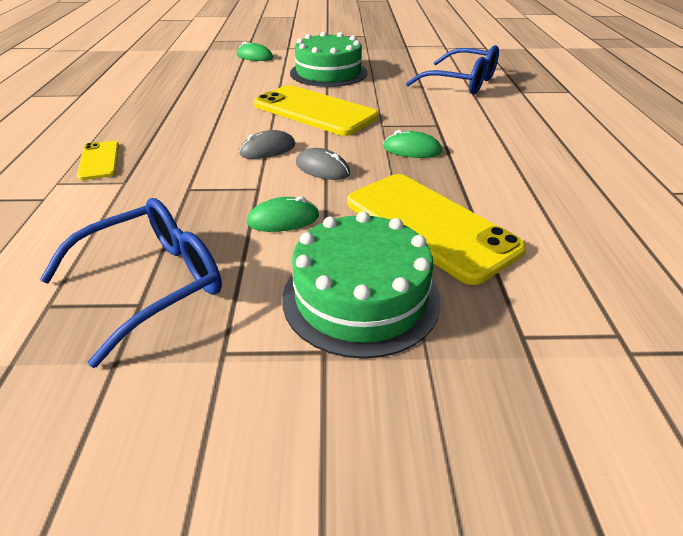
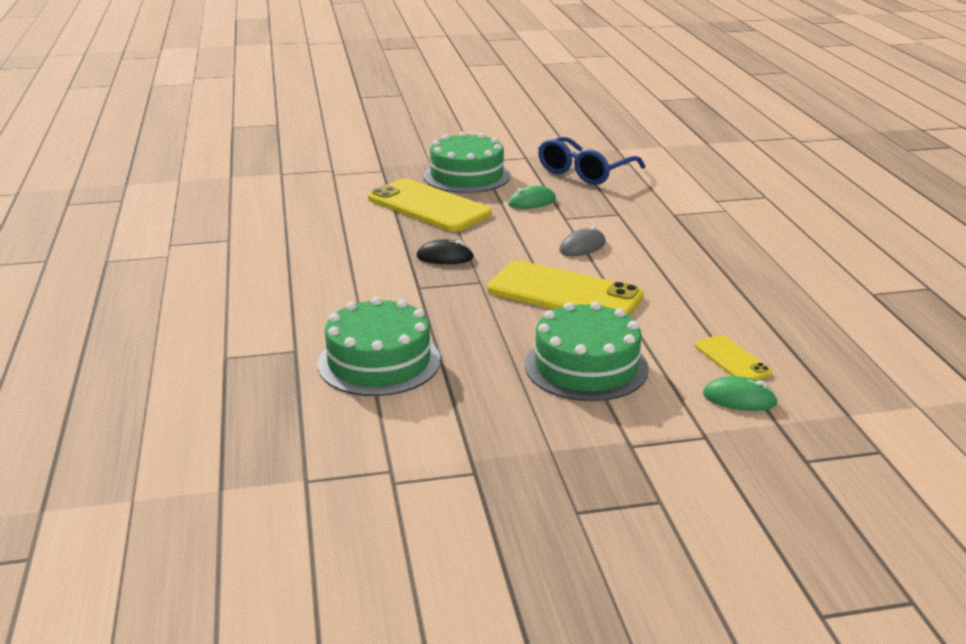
camera: 170 degrees right, 10 degrees down
(99, 160) = (719, 226): yellow phone -> yellow phone (732, 359)
(322, 169) = (522, 235): grey mouse -> none
(412, 150) = (445, 257): green mouse -> black mouse
(461, 82) = (379, 362): blue glasses -> green cake

